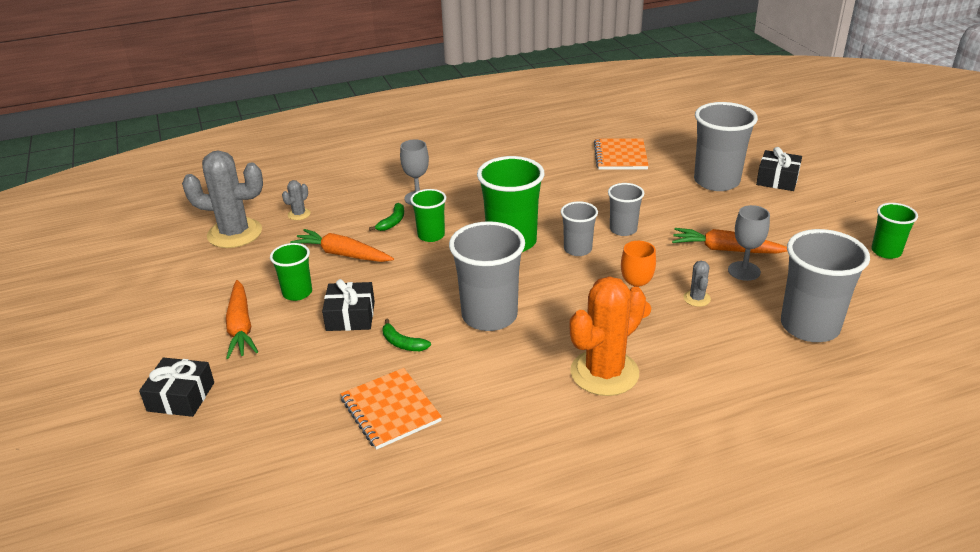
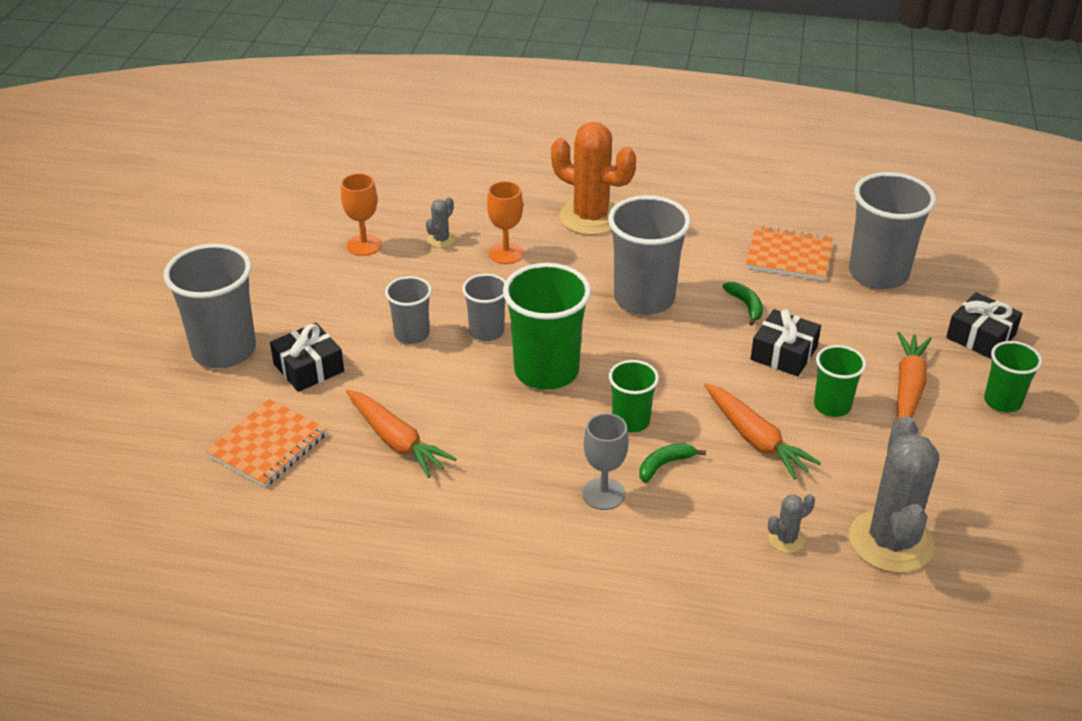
camera: 150 degrees left, 5 degrees up
(235, 233) = (891, 541): grey cactus -> grey cactus turned 60 degrees clockwise
(390, 410) = (788, 256): orange notebook -> orange notebook turned 75 degrees counterclockwise
(604, 373) = (590, 217): orange cactus -> orange cactus turned 45 degrees clockwise
(726, 250) = (346, 270): orange carrot -> orange carrot (396, 441)
(744, 271) = (364, 245): grey goblet -> orange goblet
(777, 179) = (159, 323): black gift -> black gift (308, 368)
(809, 326) = (387, 186): grey cup -> grey cup (878, 274)
(886, 251) = (217, 211): green cup -> green cup (1002, 401)

